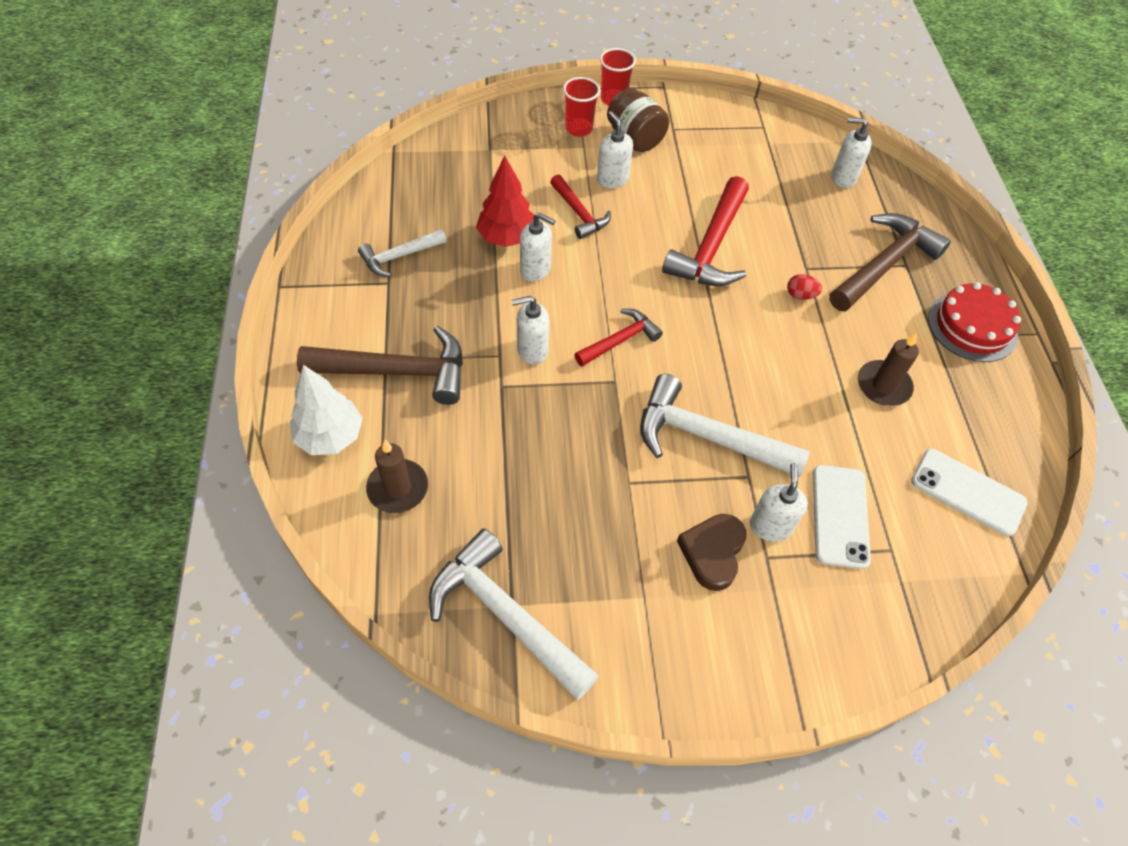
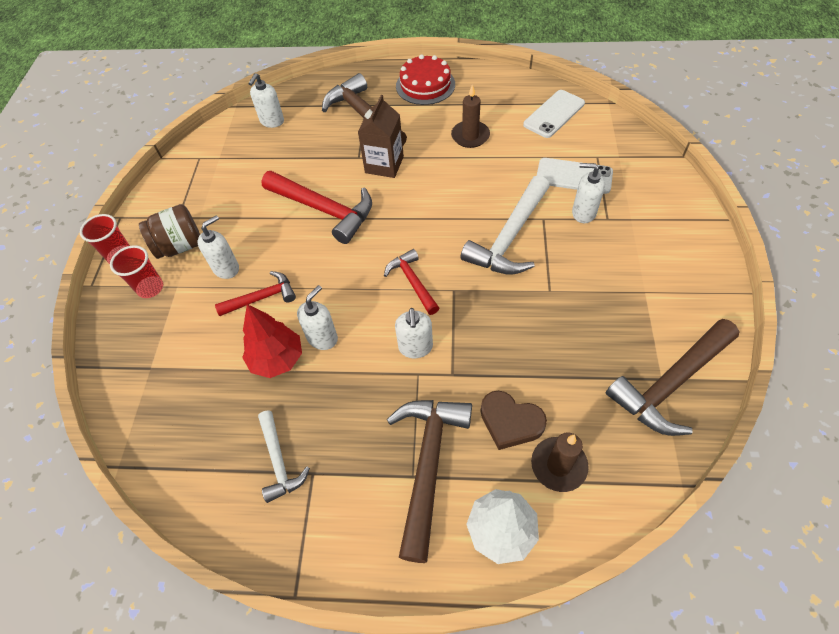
camera: 75 degrees left, 0 degrees up
(505, 614) = (670, 384): white hammer -> brown hammer
(612, 179) = (226, 268): white soap dispenser -> white soap dispenser turned 150 degrees clockwise
(712, 552) = (606, 247): brown heart -> brown heart (510, 422)
(800, 295) = (384, 164): red egg -> brown carton

